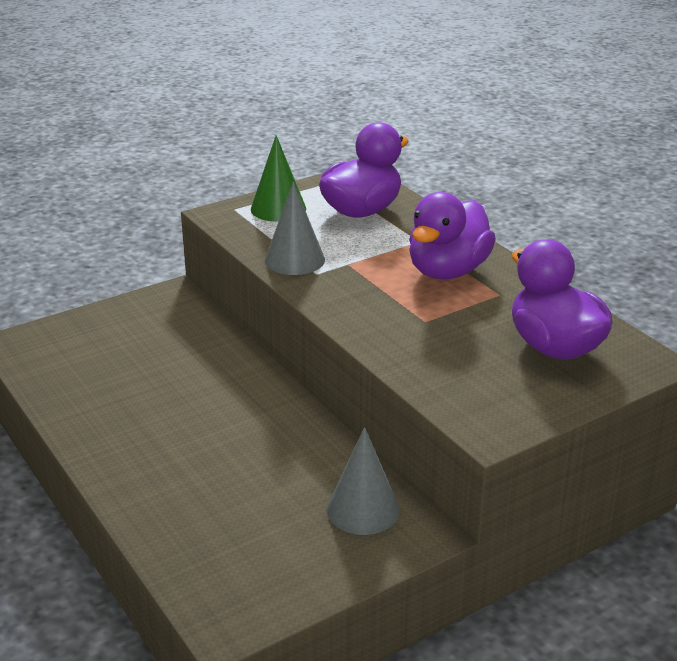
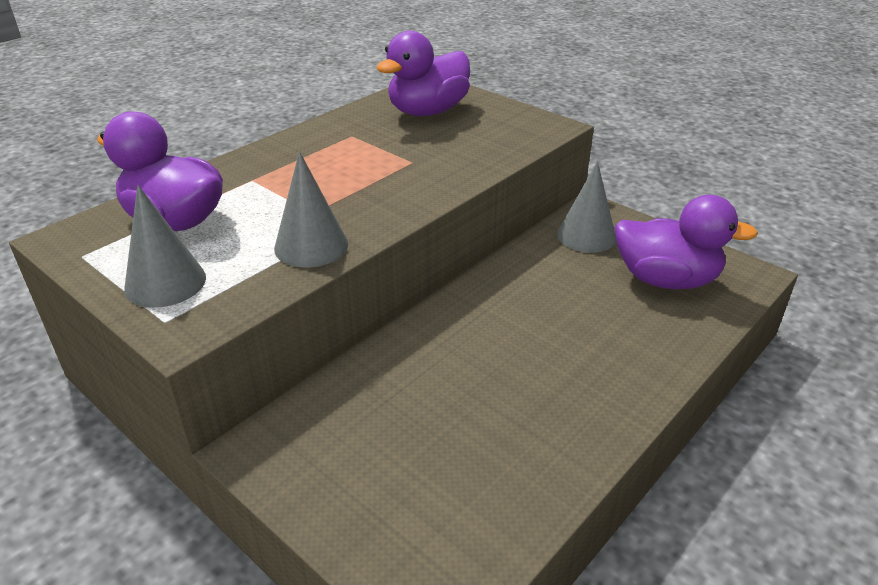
camera: 105 degrees left, 5 degrees up
(278, 208) = (165, 283): green cone -> grey cone
(447, 271) = (315, 160): purple duck -> purple duck (666, 280)

